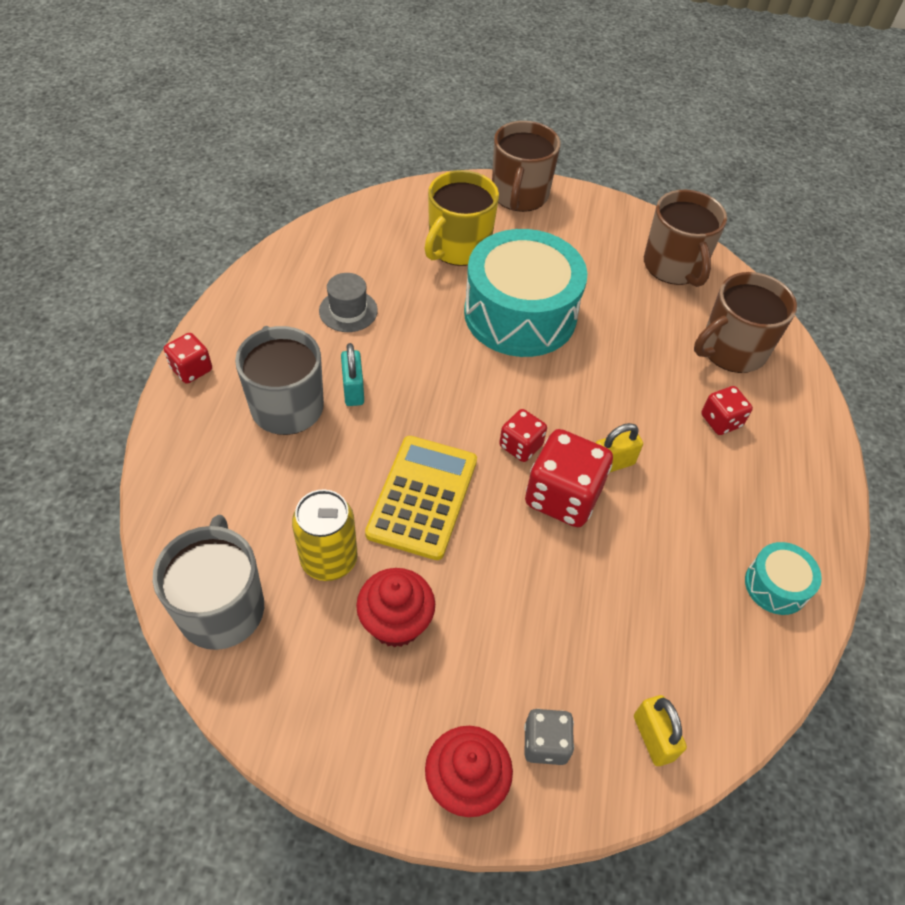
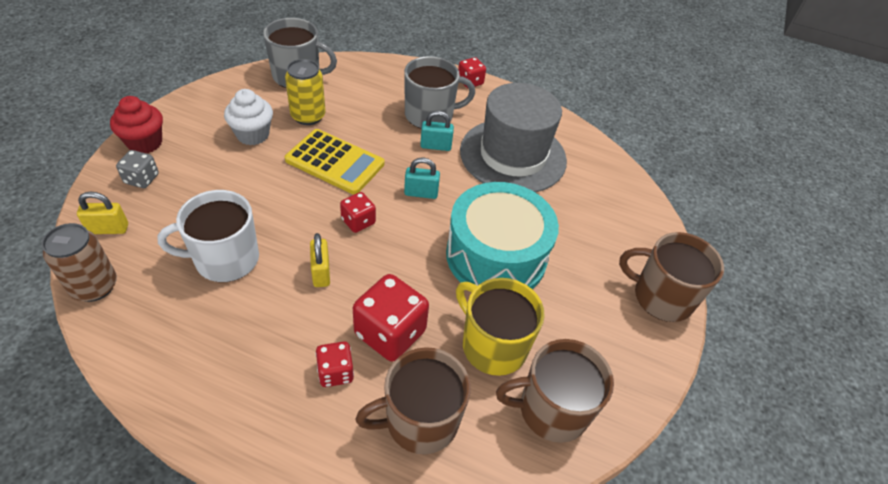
camera: 100 degrees right, 5 degrees down
(348, 311) = (513, 155): grey hat -> grey hat, size x2.41
(396, 623) = (253, 135): red cupcake -> white cupcake
(448, 392) = (421, 193): none -> turquoise padlock
(458, 247) = (583, 233): yellow mug -> yellow mug (493, 345)
(562, 496) = (304, 234): red dice -> red dice (390, 333)
(637, 568) = (225, 259): none -> white mug
(731, 350) = (420, 420): brown mug -> brown mug turned 90 degrees counterclockwise
(743, 701) = (94, 286): none -> brown can
(776, 585) = (161, 346): turquoise drum -> none

